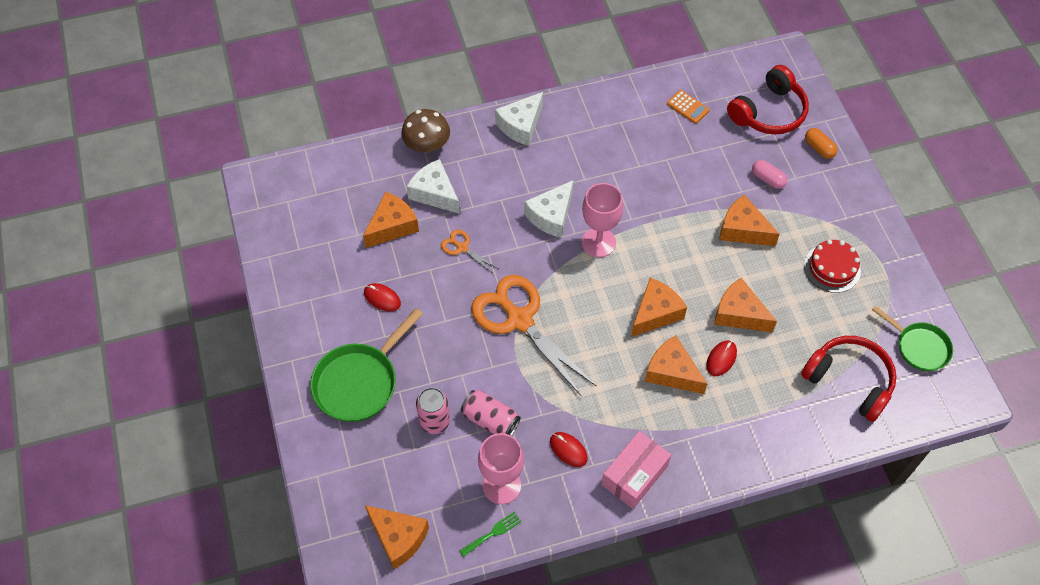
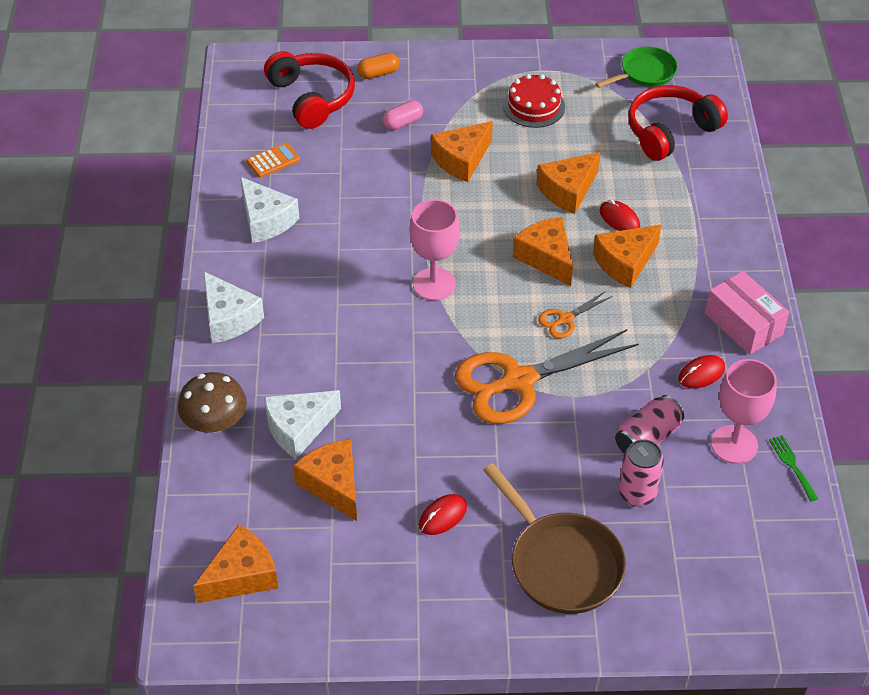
camera: 75 degrees left, 10 degrees down
(359, 382) = (561, 563): green pan -> brown pan
(398, 538) = (784, 559): orange cheese -> orange cheese (241, 575)
(462, 248) = (394, 416): orange scissors -> orange scissors (565, 319)
(551, 216) = (380, 319): white cheese -> white cheese (266, 220)

